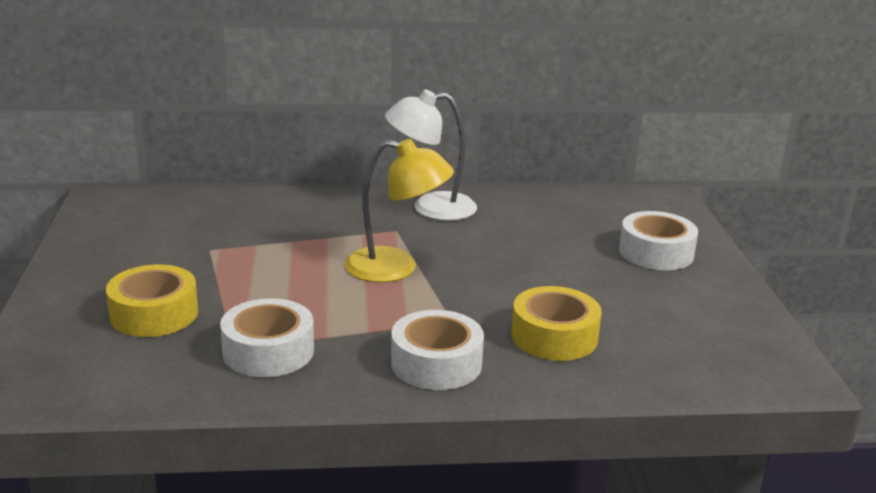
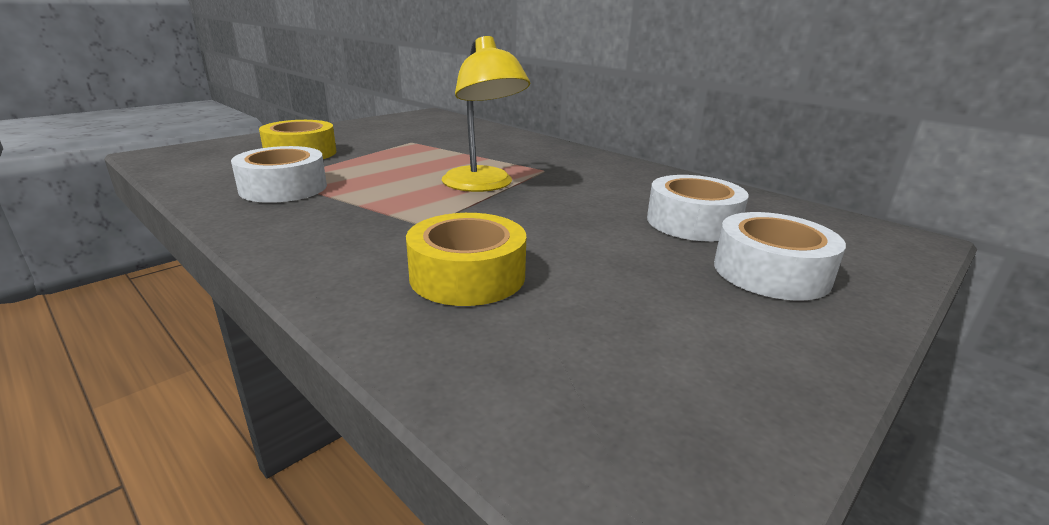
camera: 50 degrees right, 0 degrees up
(430, 207) = (608, 169): white lamp -> none
(436, 363) = (333, 241): white tape -> white tape (692, 222)

